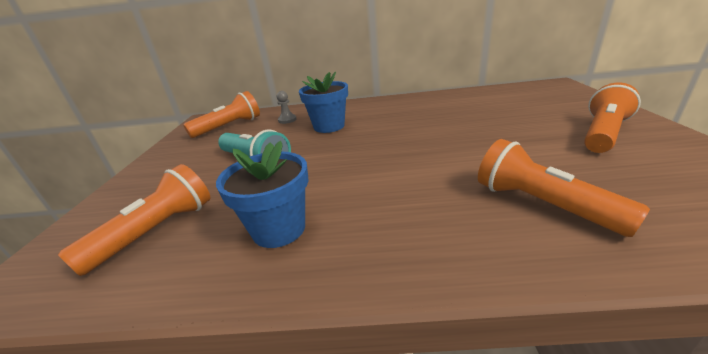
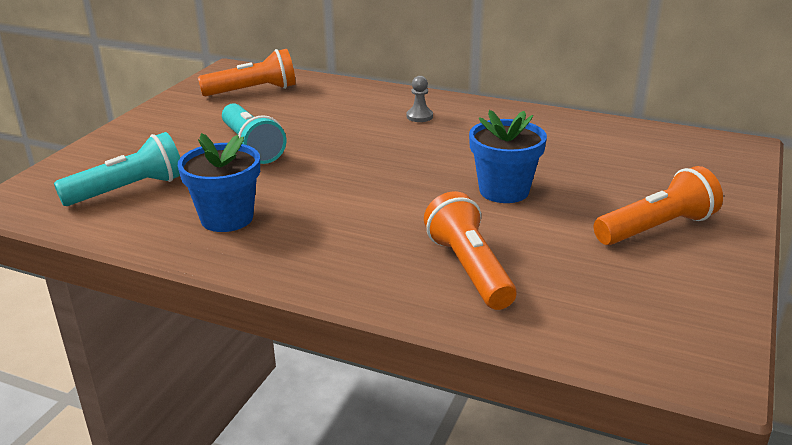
camera: 20 degrees right, 0 degrees up
(157, 231) = (129, 190): orange flashlight -> turquoise flashlight
(287, 120) = (325, 100): grey pawn -> grey pawn (419, 116)
(329, 126) = (364, 125): blue flower pot -> blue flower pot (504, 191)

